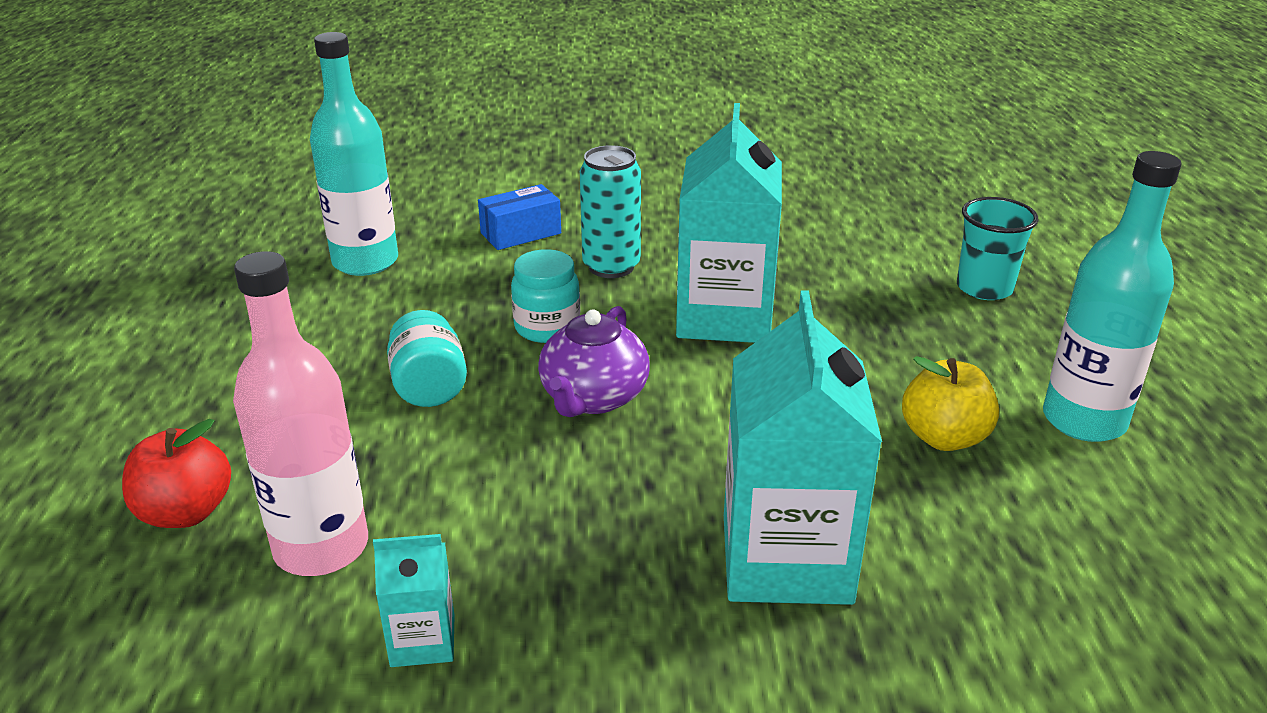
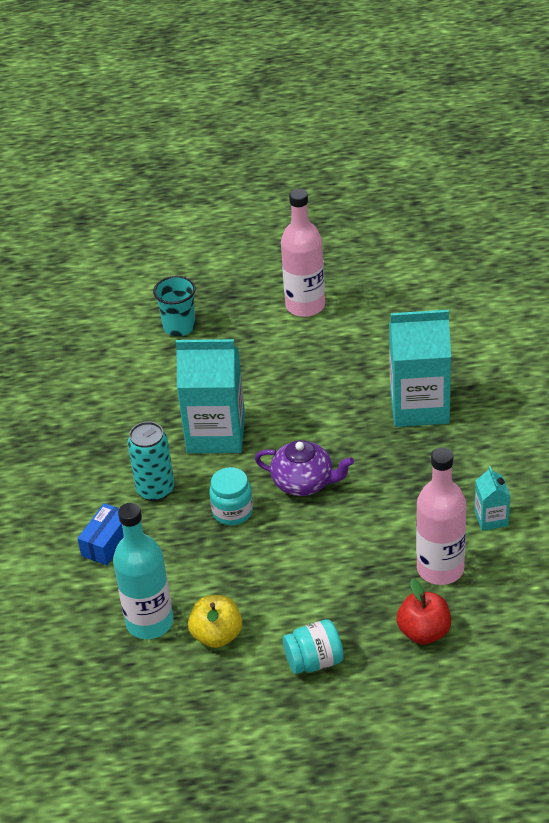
camera: 90 degrees left, 10 degrees up
(429, 387) = (300, 555): turquoise jar -> turquoise jar (314, 661)
(521, 233) = (107, 543): blue box -> blue box turned 60 degrees clockwise
(944, 437) = (324, 352): yellow apple -> yellow apple (217, 635)
(1083, 420) = (305, 305): turquoise bottle -> pink bottle

